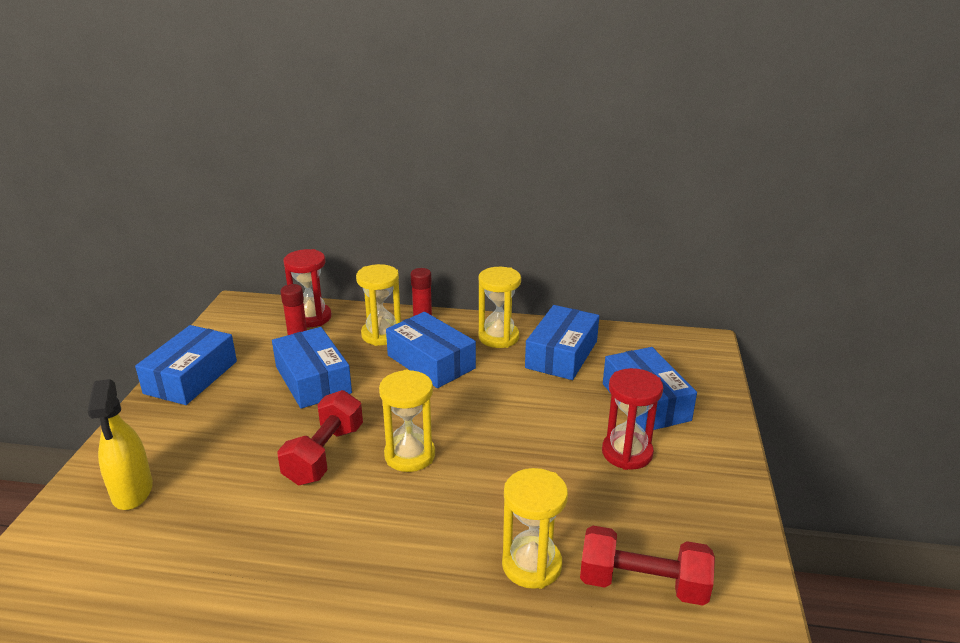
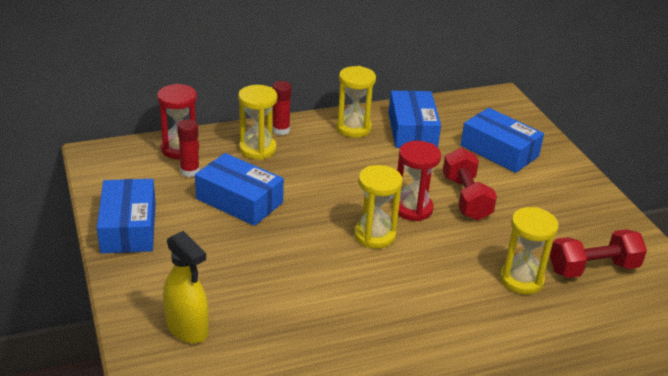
camera: 30 degrees left, 5 degrees up
(324, 454) = (311, 254): red dumbbell -> red dumbbell (466, 198)
(431, 362) = (320, 161): blue box -> none
(627, 453) = (517, 190): red hourglass -> red hourglass (412, 209)

